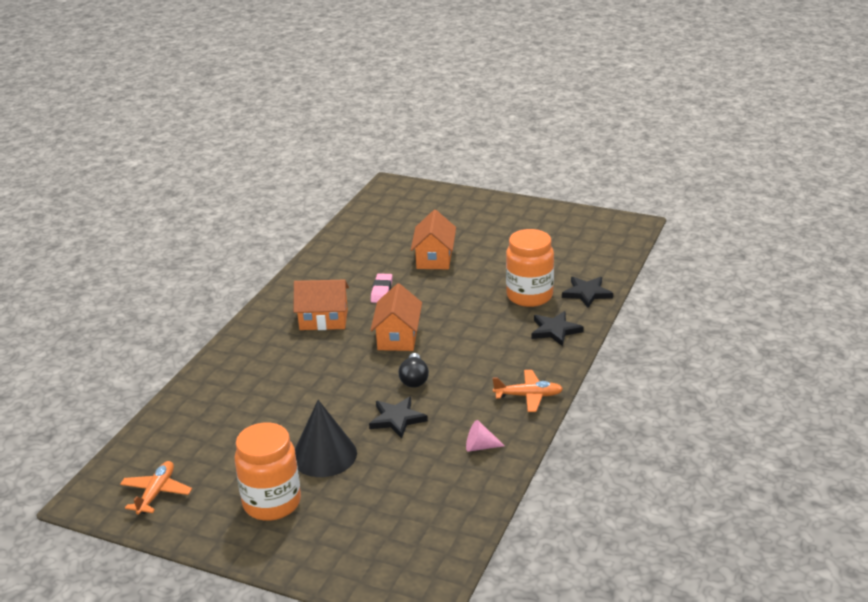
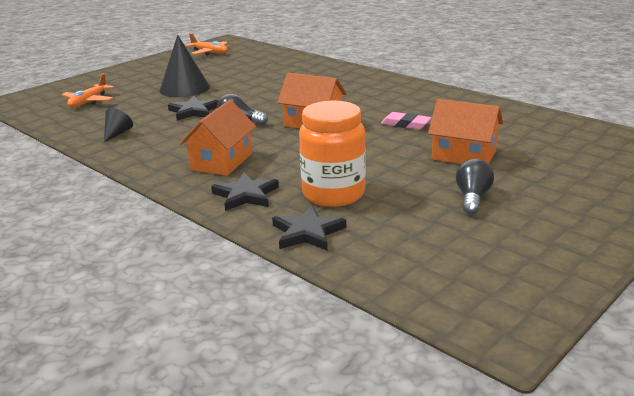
camera: 110 degrees right, 5 degrees down
(272, 503) = (158, 74): orange jar -> none
(323, 320) = (370, 100): orange house -> orange house (222, 162)
(480, 447) = (117, 134): pink cone -> black cone
(502, 247) = (472, 198): none -> black light bulb
(528, 396) = (153, 162): orange plane -> orange plane (88, 102)

